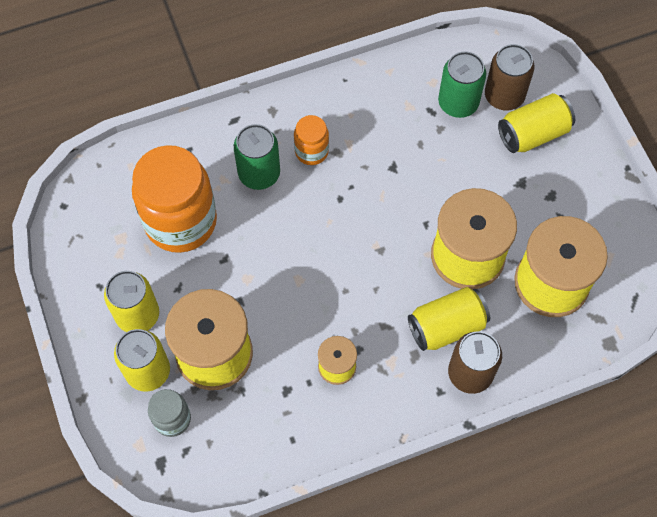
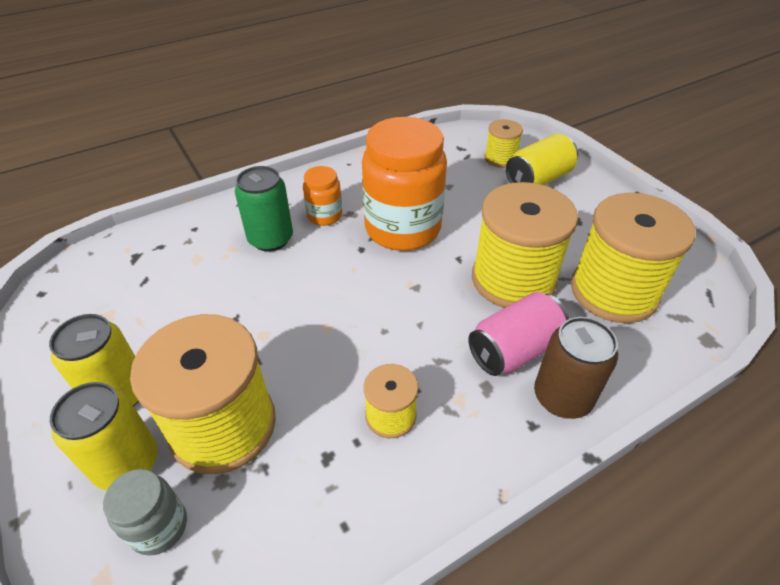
camera: 10 degrees left, 20 degrees down
(180, 221) = (182, 290): orange jar -> orange jar (402, 229)
(446, 326) = (514, 350): yellow can -> pink can
(458, 103) = (460, 167): green can -> none
(504, 96) = (500, 158): brown can -> yellow spool

